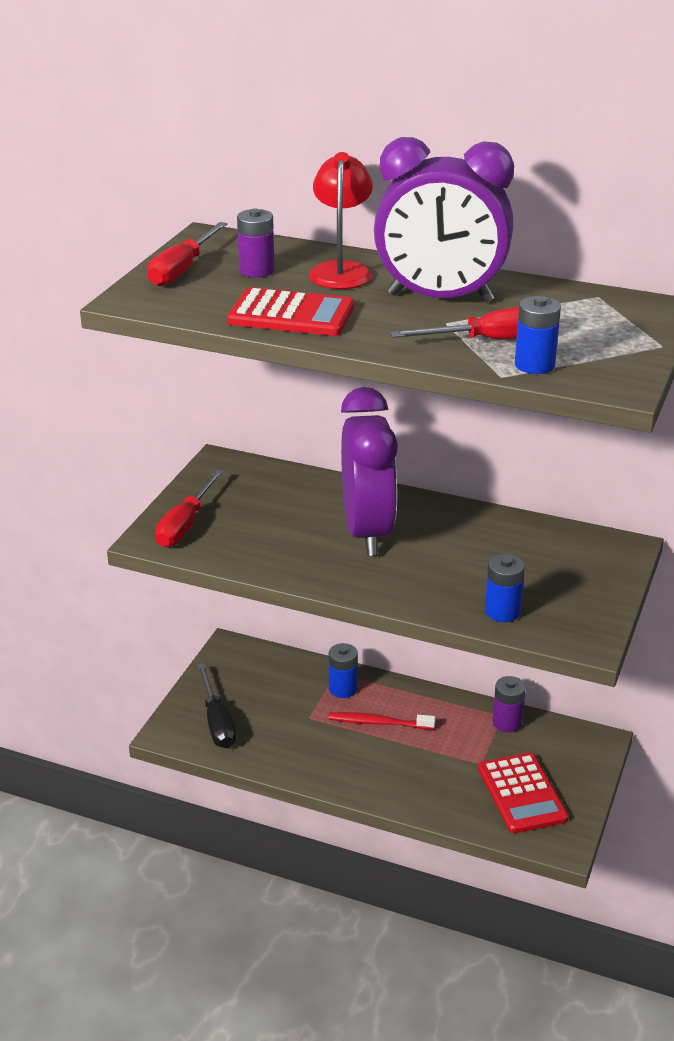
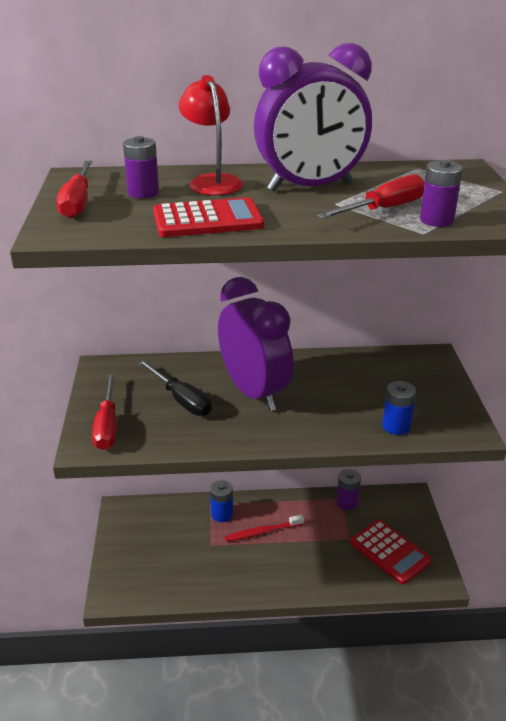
camera: 25 degrees left, 0 degrees up
(217, 722) = (144, 573): black screwdriver -> black screwdriver (181, 400)
(534, 365) = (436, 220): blue battery -> purple battery

